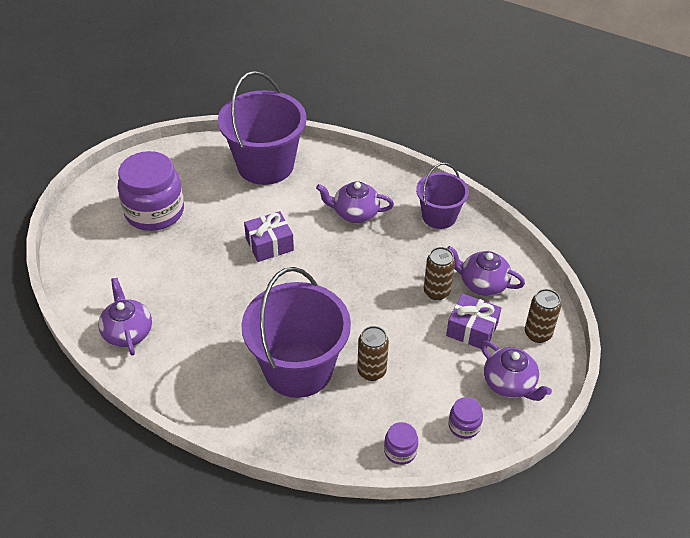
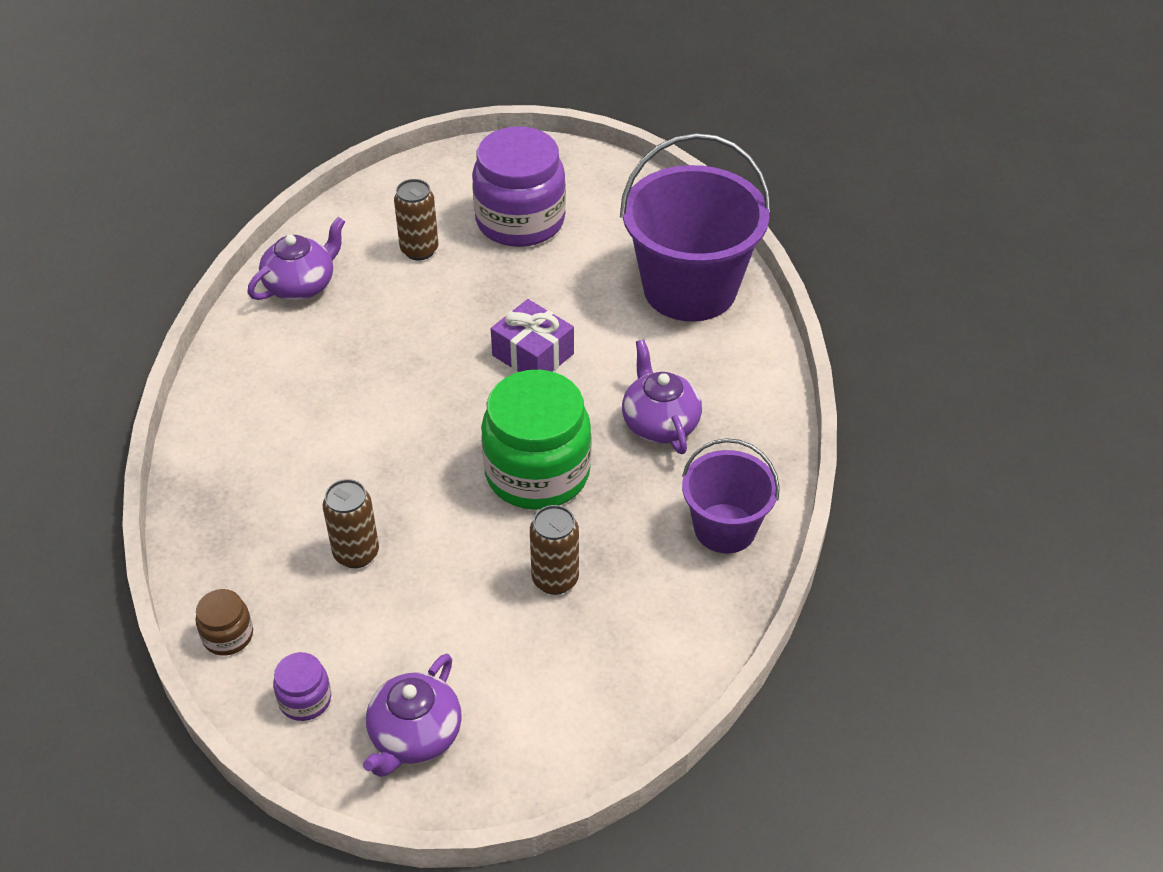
camera: 65 degrees right, 0 degrees up
(298, 369) = (322, 471): purple bucket -> none
(359, 273) = (537, 473): none -> green jar
(400, 451) = (228, 636): purple jar -> brown jar
(472, 329) = (501, 650): purple gift -> none
(482, 283) = (609, 634): purple teapot -> none
(537, 334) = (540, 745): brown can -> brown can (419, 250)

